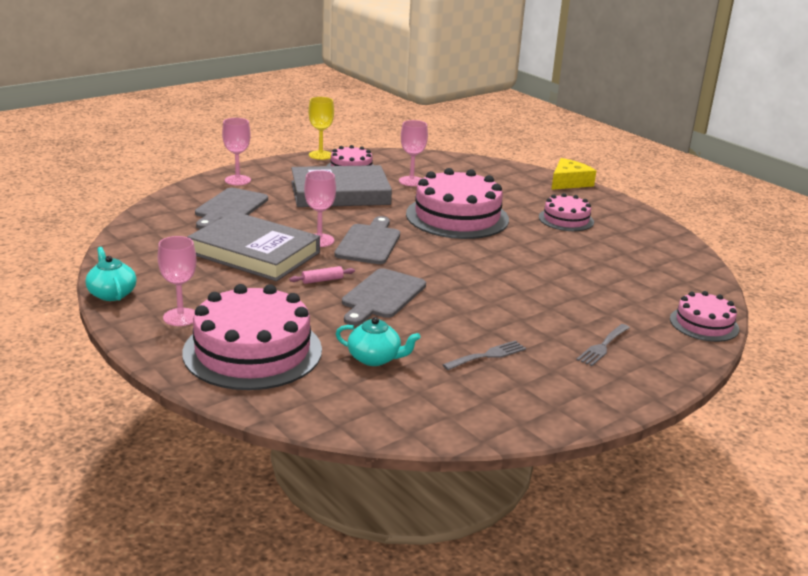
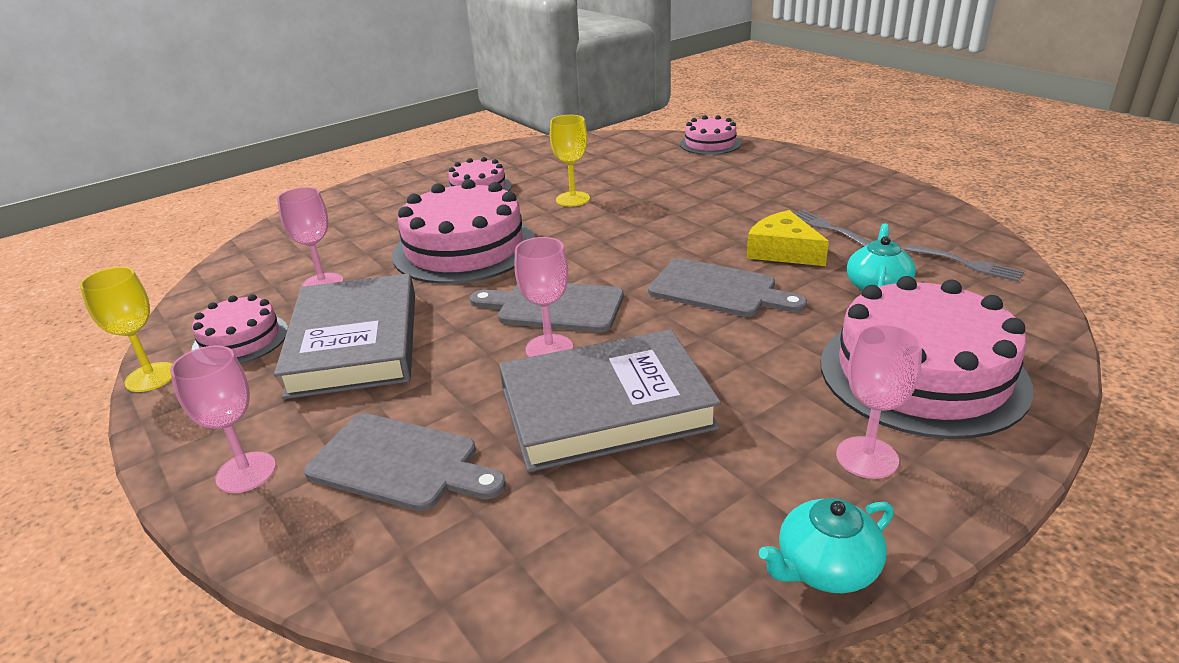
camera: 85 degrees left, 5 degrees up
(254, 253) = (606, 408): grey book -> grey book turned 45 degrees clockwise
(322, 280) = (687, 336): pink rolling pin -> none
(547, 253) = (573, 199): none -> yellow goblet
(569, 182) = (363, 185): yellow cheese -> yellow cheese (783, 251)
(602, 346) = (775, 180): grey fork -> grey fork (967, 264)

